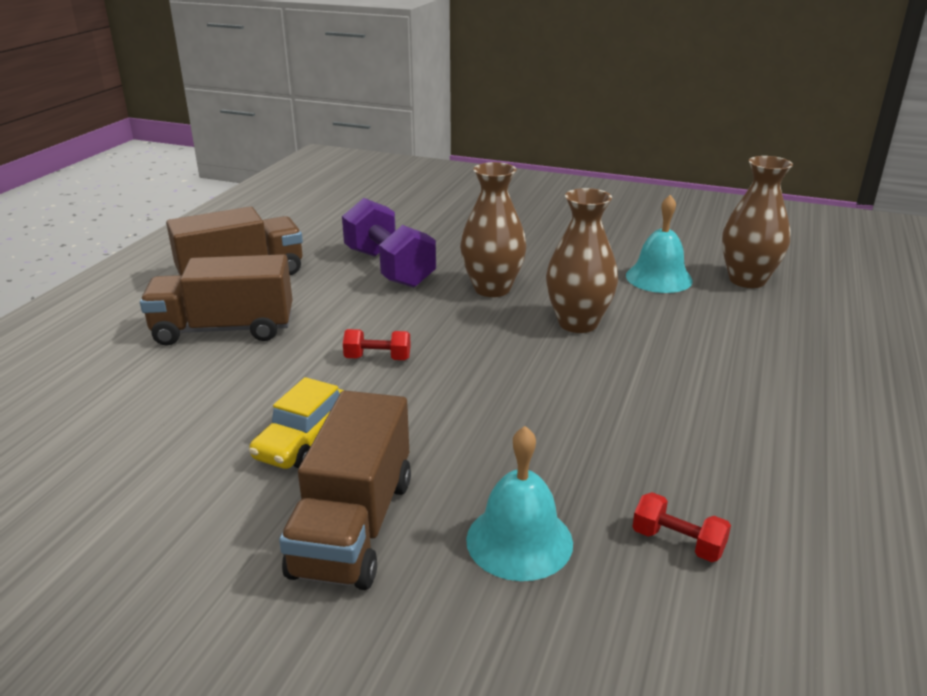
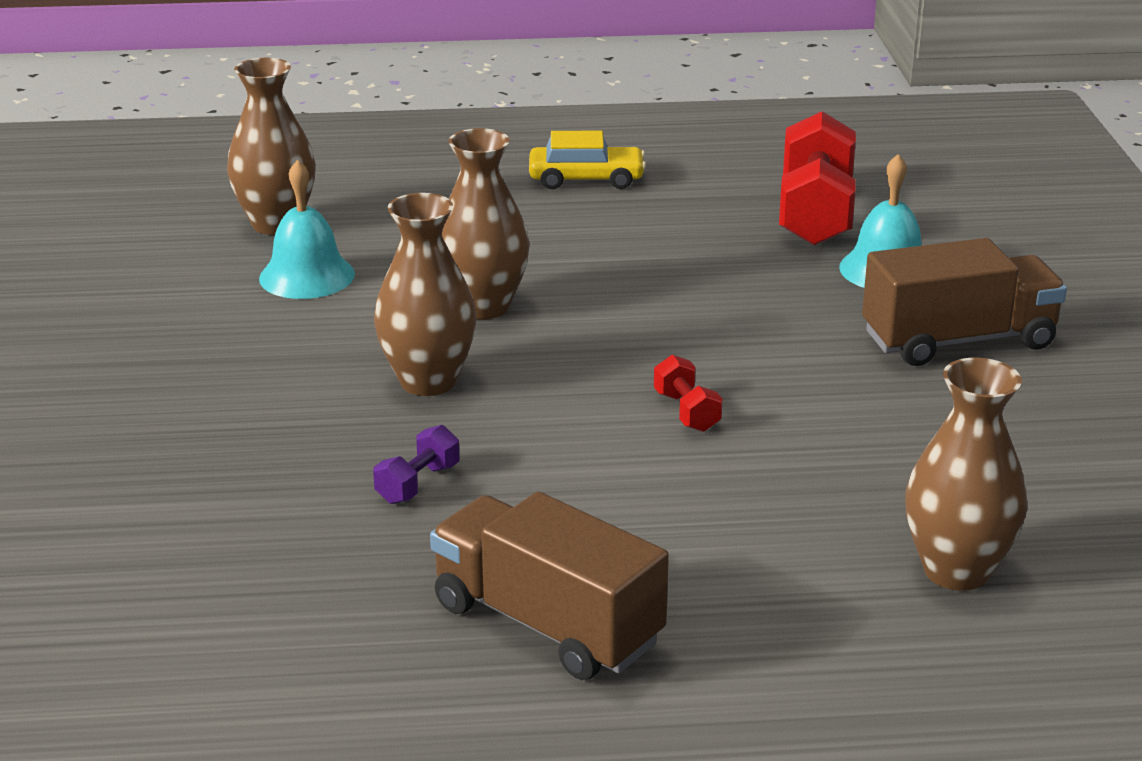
camera: 115 degrees left, 0 degrees up
(112, 395) = (956, 570): none -> brown vase
(224, 330) = (730, 557): brown truck -> none
(304, 439) = (880, 405): yellow car -> yellow car (586, 179)
(389, 268) = (418, 484): purple dumbbell -> purple dumbbell, size x0.46
(677, 542) = (815, 214): red dumbbell -> red dumbbell, size x2.16

